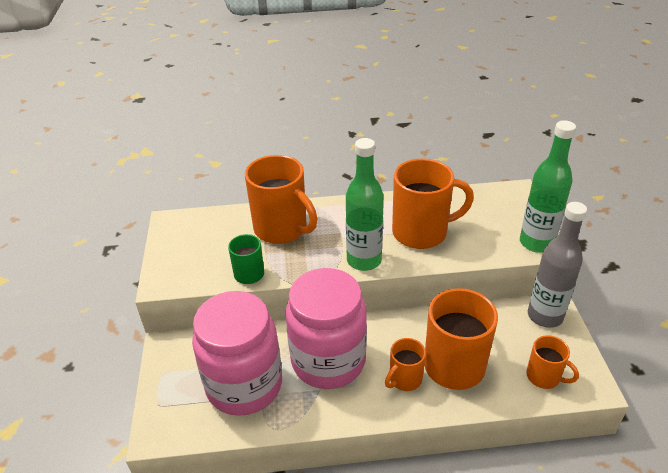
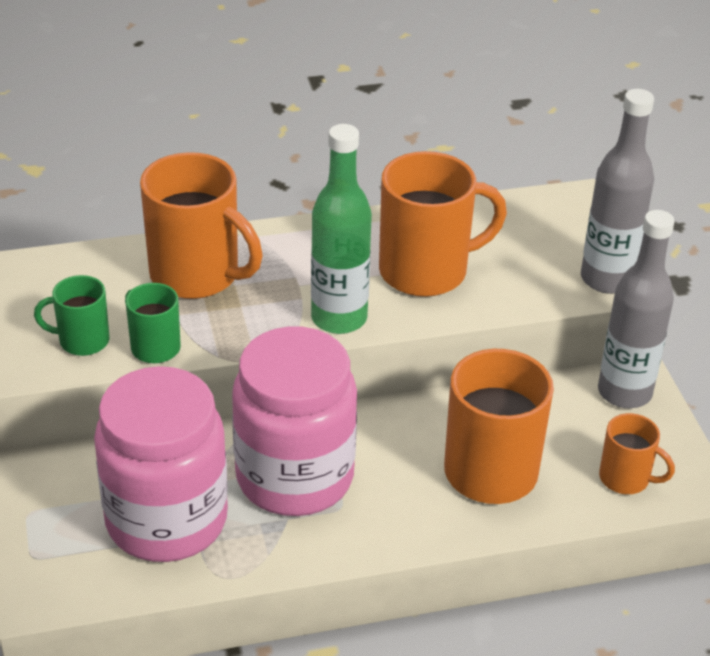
camera: 10 degrees left, 0 degrees up
(206, 267) = (82, 341): none -> green mug
(404, 379) = (416, 495): orange mug -> none
(536, 243) = (607, 279): green bottle -> grey bottle

